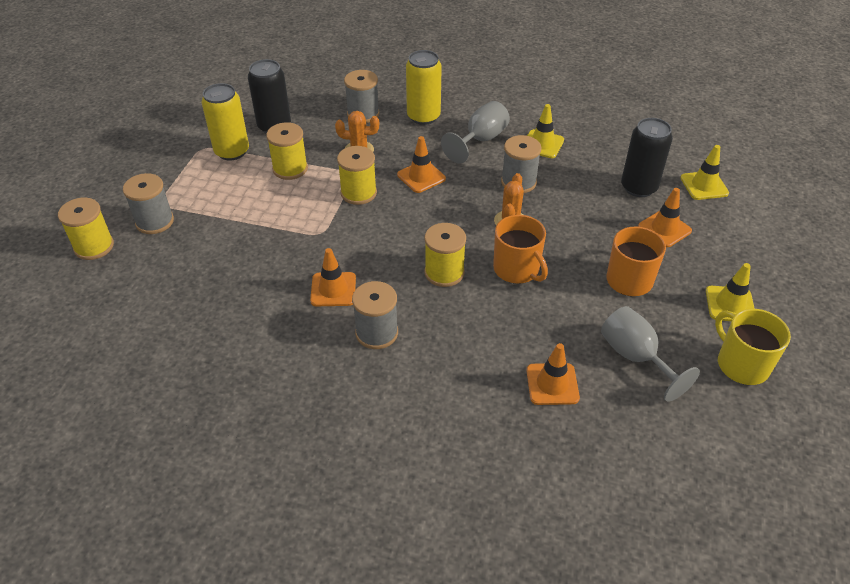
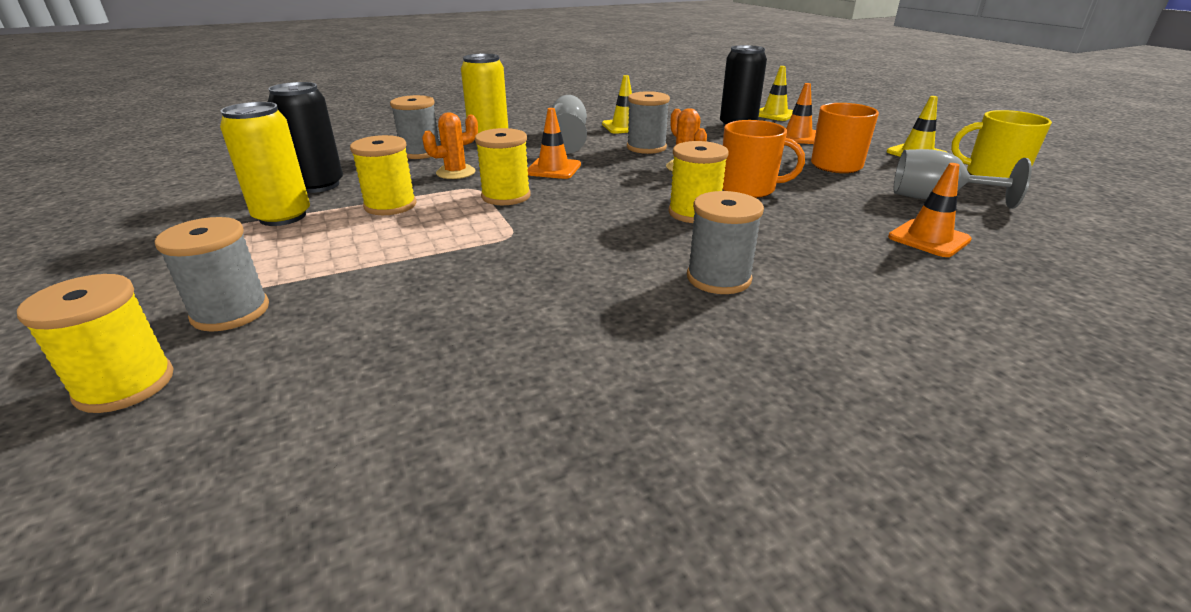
camera: 40 degrees left, 15 degrees down
(333, 289) = (606, 268): orange traffic cone -> none

